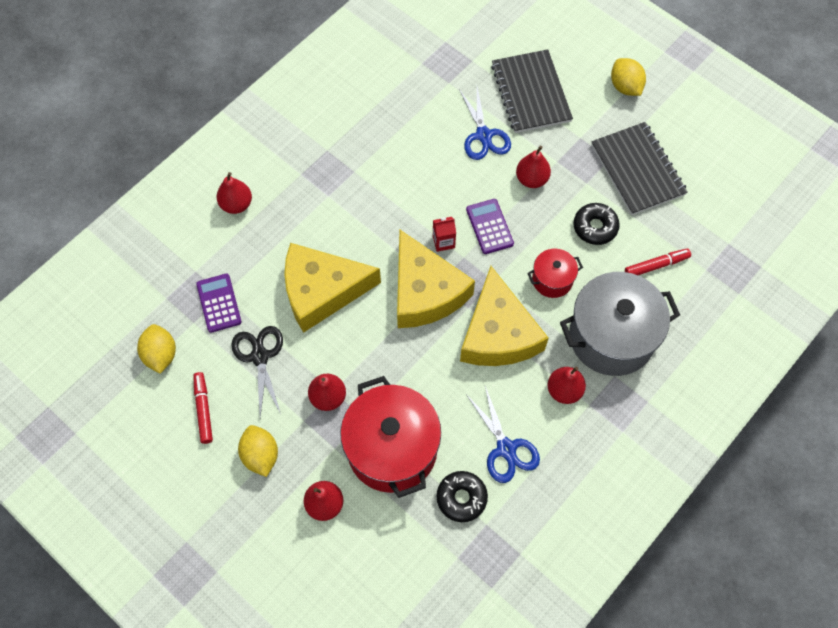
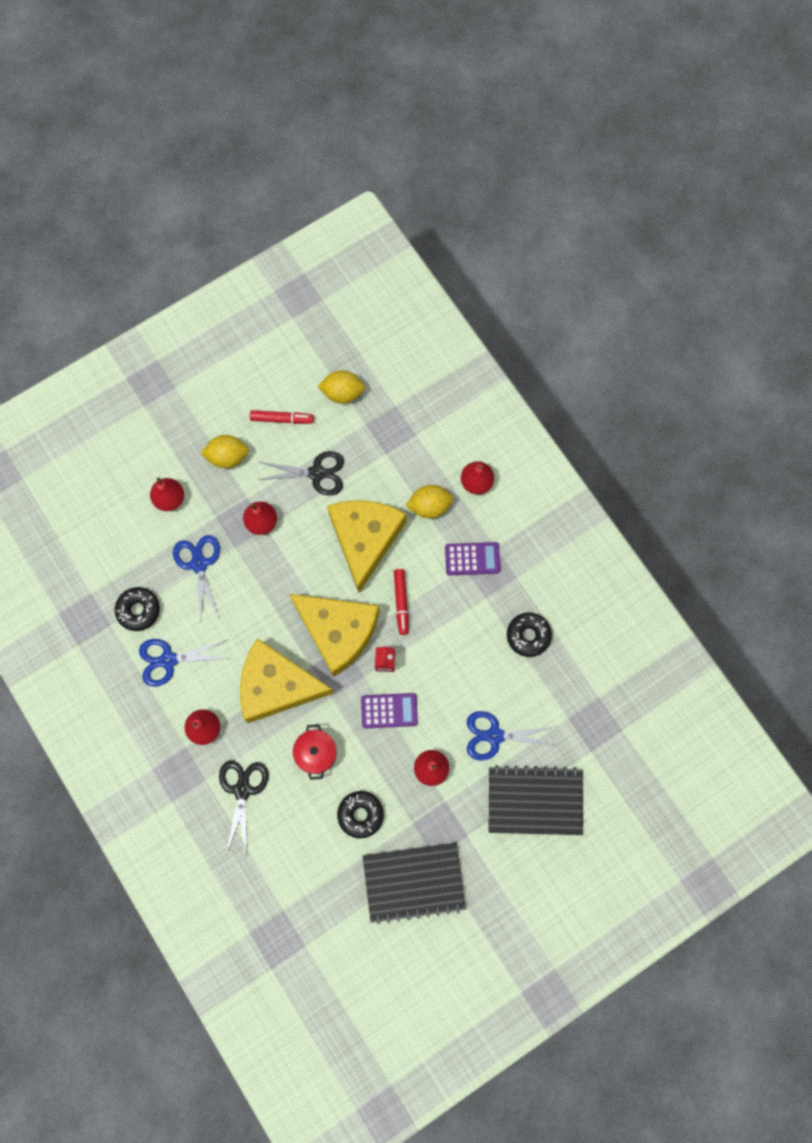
camera: 105 degrees right, 10 degrees up
(219, 303) = (378, 449): purple calculator -> purple calculator (472, 559)
(381, 128) = (528, 636): none -> black donut
(392, 449) = (199, 564): red pot -> blue scissors
(425, 291) = (338, 631): yellow cheese -> yellow cheese turned 135 degrees counterclockwise
(611, 337) = (242, 790): grey pot -> black scissors
(625, 87) = (518, 906): yellow lemon -> yellow lemon (429, 506)
(656, 265) = (302, 861): red marker -> red marker (401, 602)

